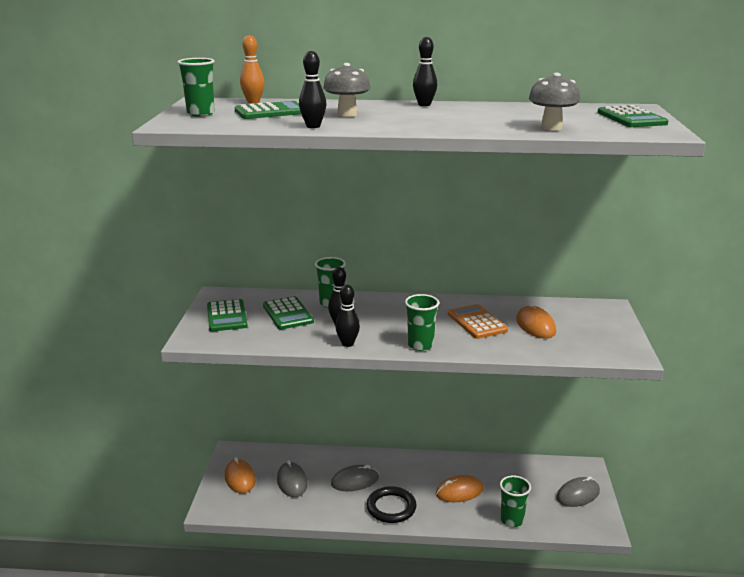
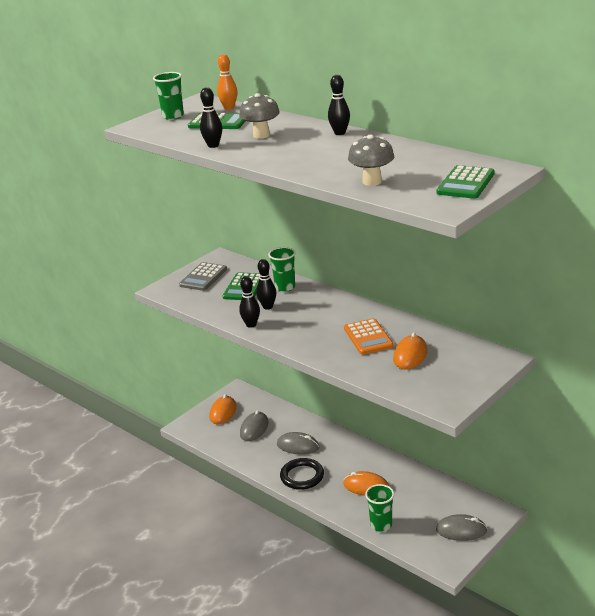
camera: 40 degrees right, 5 degrees up
(226, 316) = (203, 277): green calculator -> grey calculator
(420, 345) = (298, 342): green cup -> none
(477, 322) = (368, 337): orange calculator -> orange calculator turned 150 degrees clockwise

